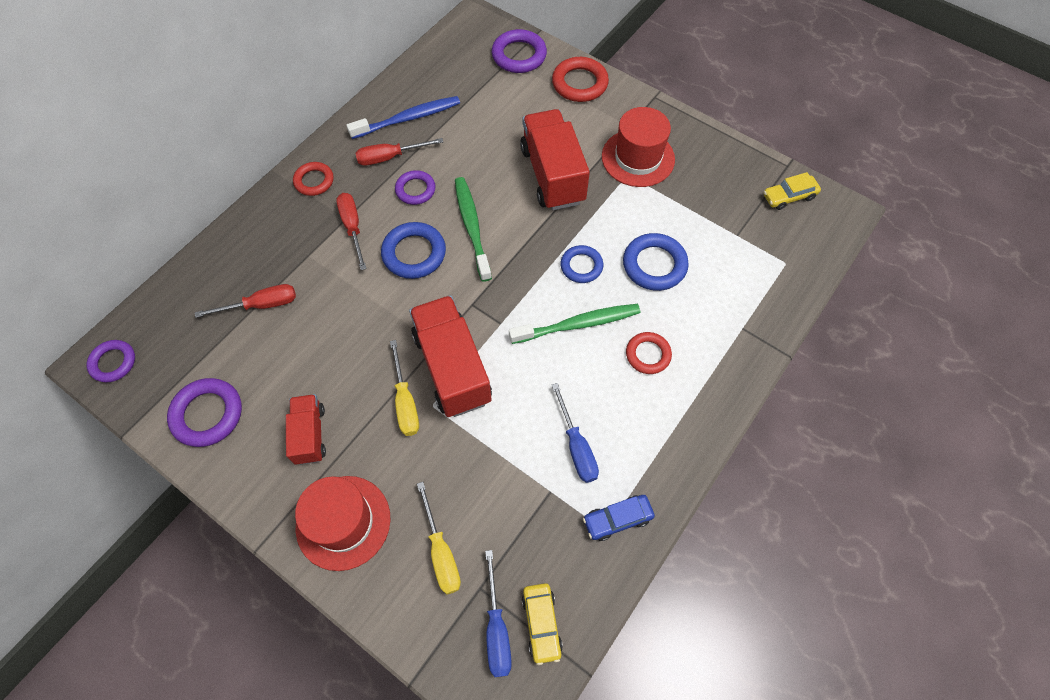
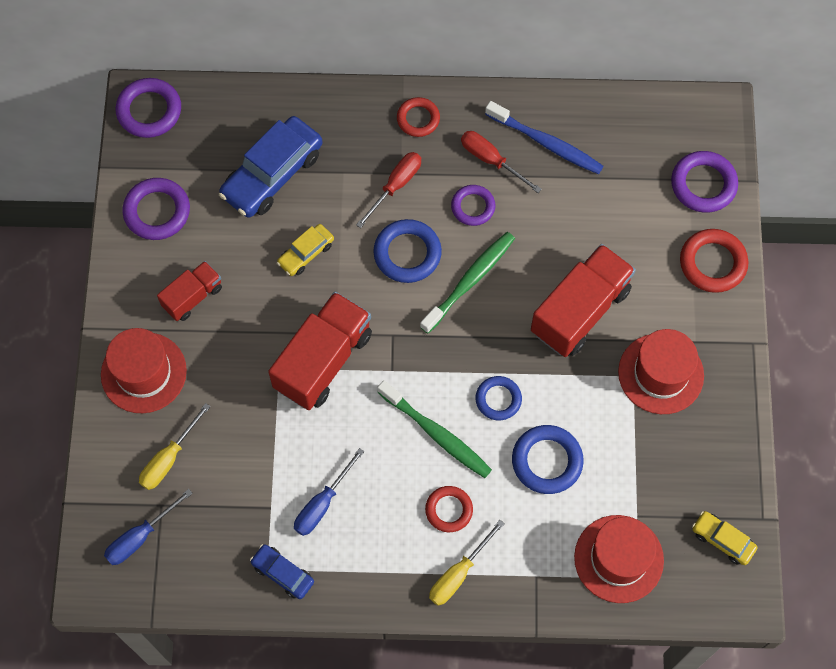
camera: 55 degrees right, 5 degrees up
(113, 362) = (149, 111): purple ring -> purple ring, size x1.52
(261, 305) = (272, 174): red screwdriver -> blue car
(405, 402) = (268, 346): yellow screwdriver -> yellow screwdriver (458, 574)
(541, 623) = (165, 567): yellow car -> yellow car (306, 253)
(763, 266) = (618, 559): none -> red hat

